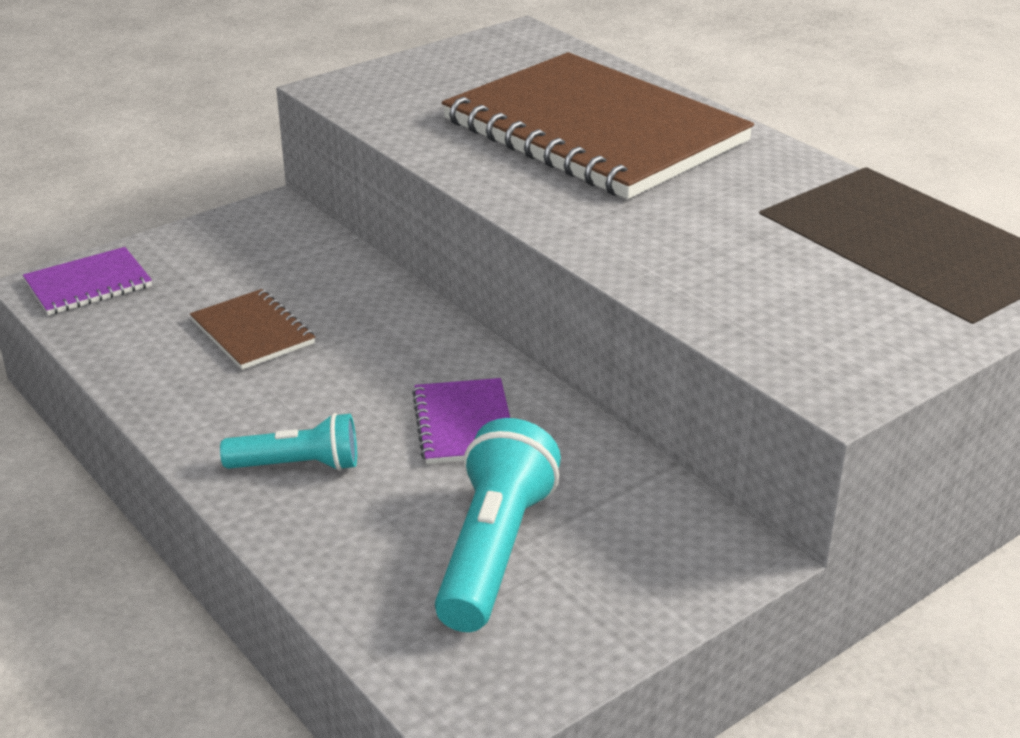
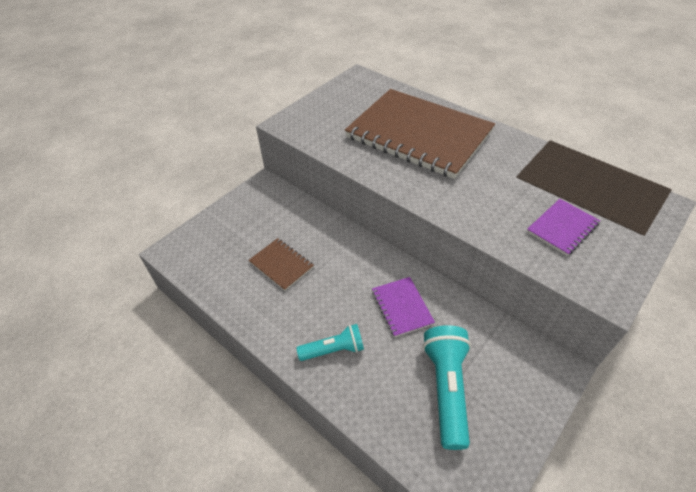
camera: 10 degrees left, 15 degrees up
(88, 284) = (191, 247): purple notebook -> purple notebook (562, 228)

